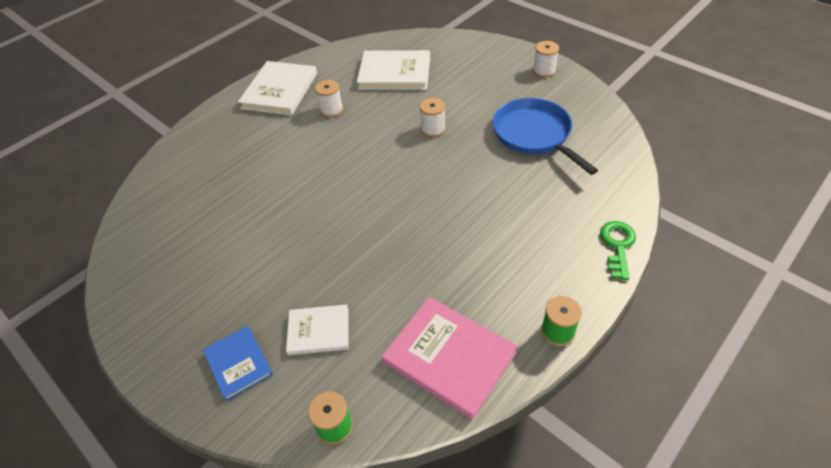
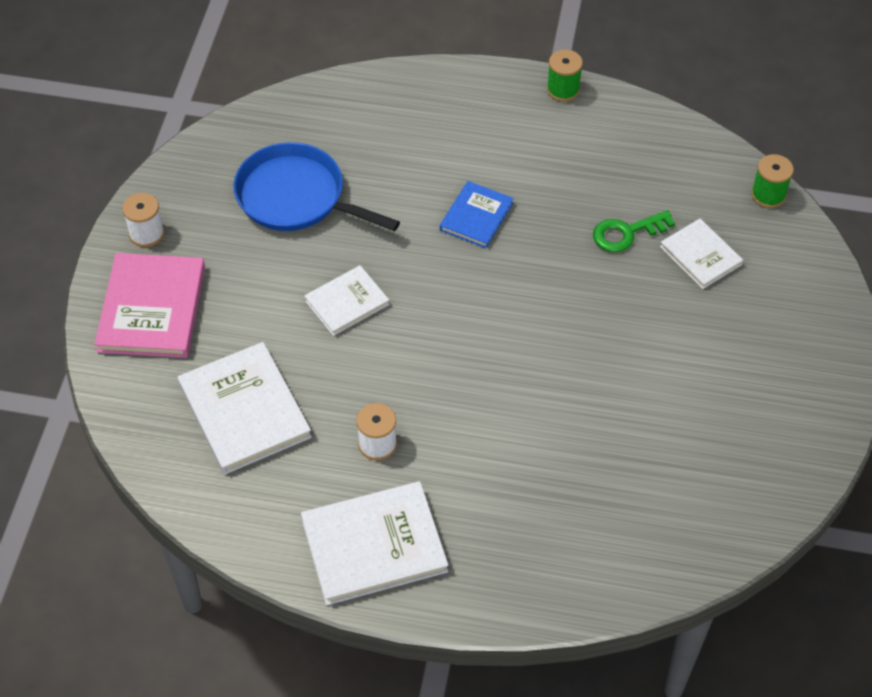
camera: 125 degrees left, 5 degrees up
(238, 364) = (781, 297): blue book -> blue book (476, 216)
(433, 129) = (347, 302): white spool -> white book
(449, 357) = (646, 150): pink book -> pink book (152, 309)
(534, 134) = (295, 197): blue pan -> blue pan turned 90 degrees clockwise
(617, 245) = (430, 78): green key -> green key (626, 233)

